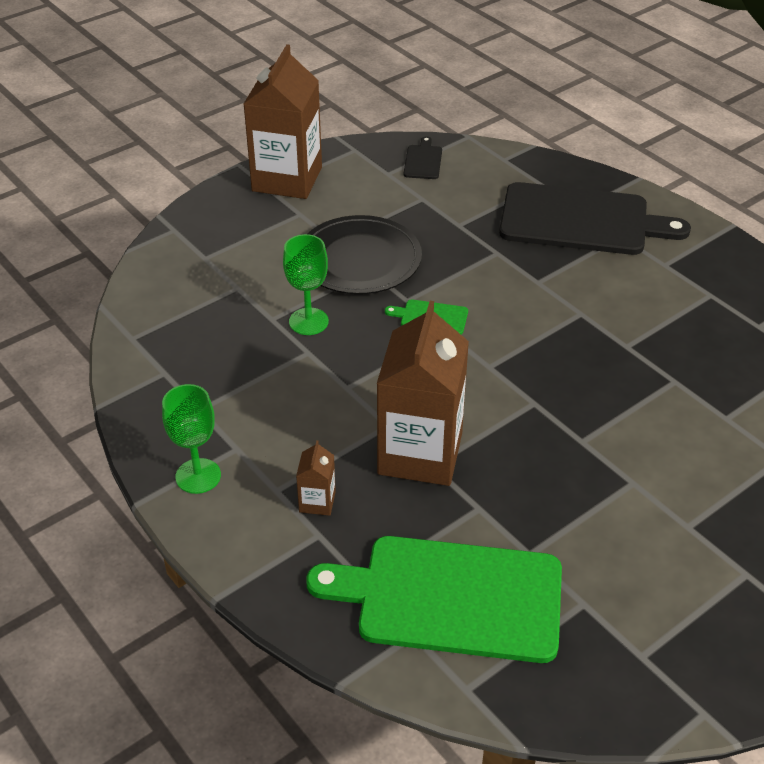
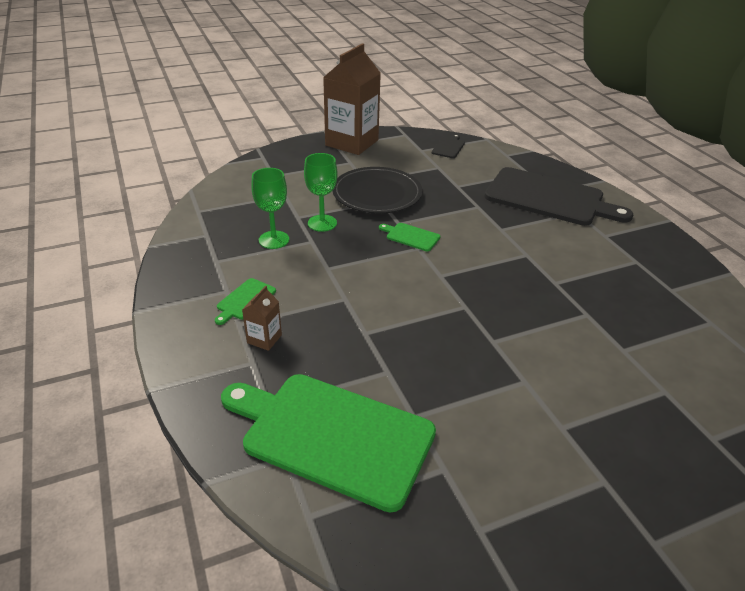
camera: 15 degrees right, 5 degrees down
(198, 476) = (189, 303): green goblet -> green goblet (274, 240)
(266, 456) = (245, 300): none -> green cutting board
(420, 453) = (359, 323): brown carton -> none

